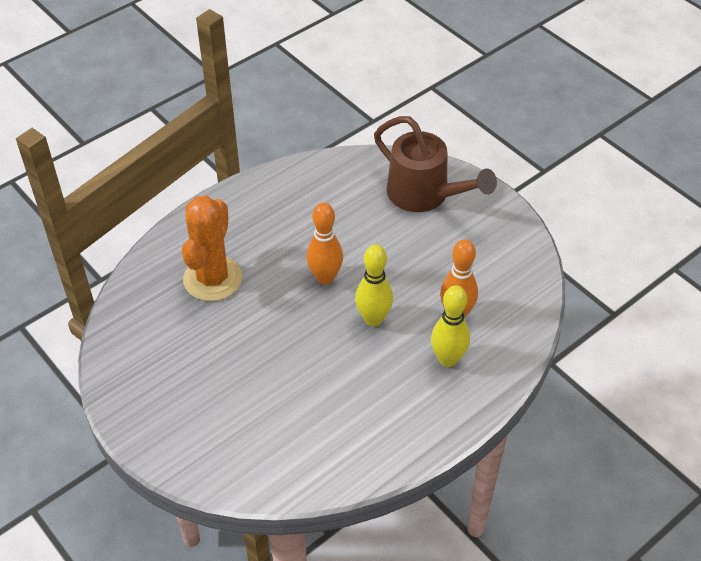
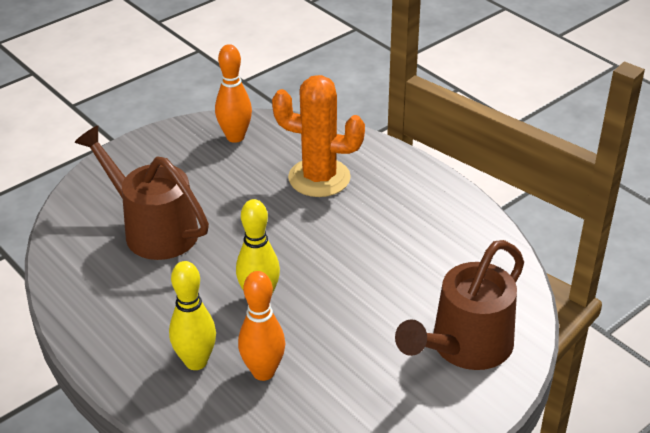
camera: 90 degrees right, 10 degrees down
(277, 406) = (153, 229): none -> brown watering can
(325, 278) = (321, 259): orange bowling pin -> orange bowling pin (235, 137)

